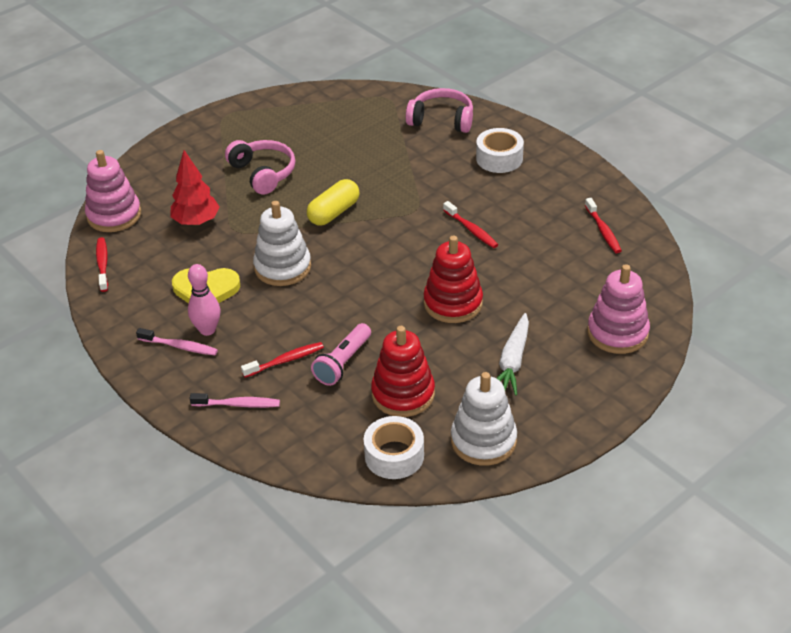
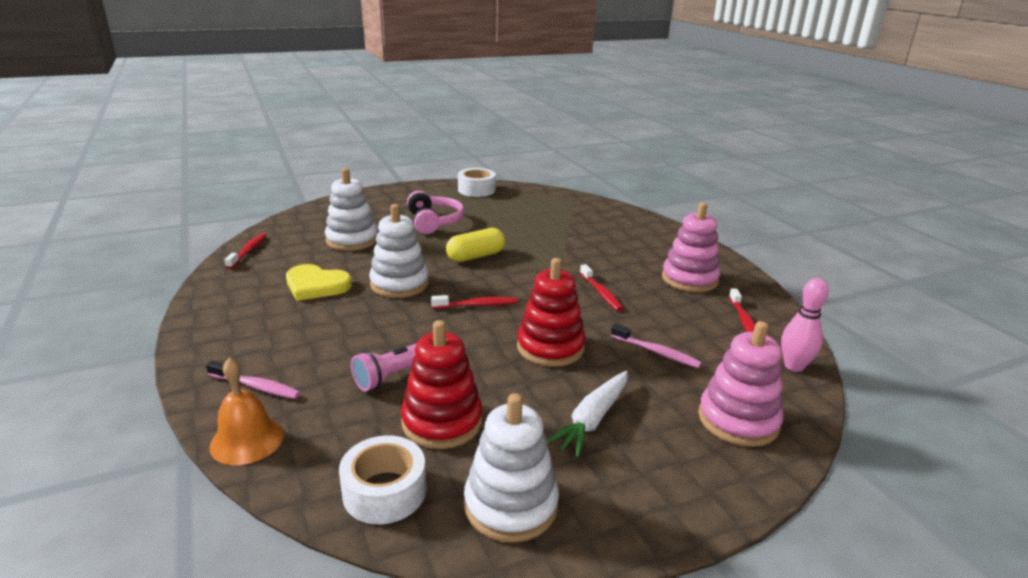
camera: 15 degrees right, 15 degrees down
(114, 215) = (290, 224): pink stacking toy -> pink stacking toy (689, 279)
(180, 346) = (250, 322): pink toothbrush -> pink toothbrush (656, 352)
(196, 222) = (352, 240): red tree -> white stacking toy
(207, 330) = (288, 315): pink bowling pin -> pink bowling pin (794, 366)
(269, 448) = (247, 440): none -> orange bell
(285, 360) = (340, 358): red toothbrush -> red toothbrush (477, 305)
(441, 120) = (610, 217): pink headphones -> none
(499, 158) = (652, 249): white tape -> white tape (476, 190)

